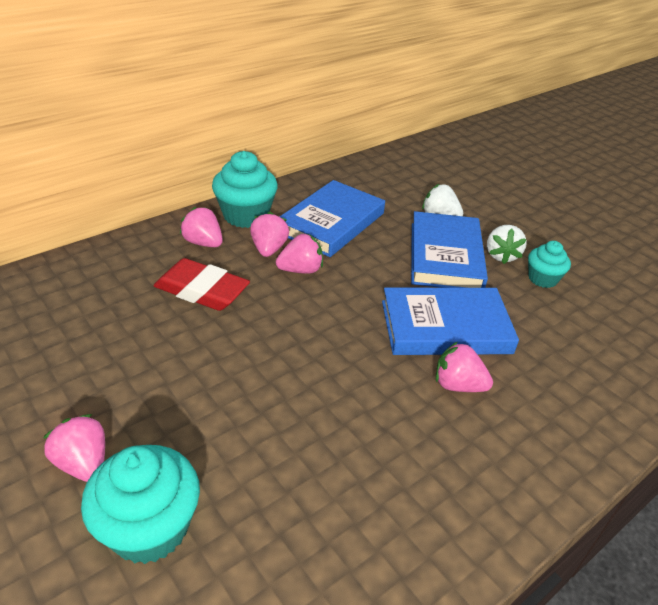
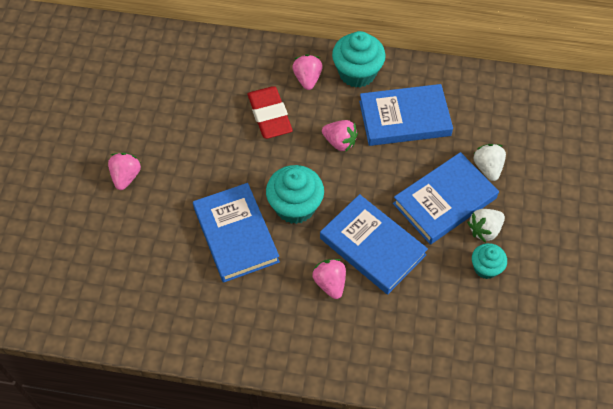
camera: 50 degrees right, 20 degrees up
(149, 527) = (123, 228): turquoise cupcake -> turquoise cupcake (295, 206)
(269, 249) = (340, 112): pink strawberry -> none
(307, 417) = (236, 235): none -> blue book

